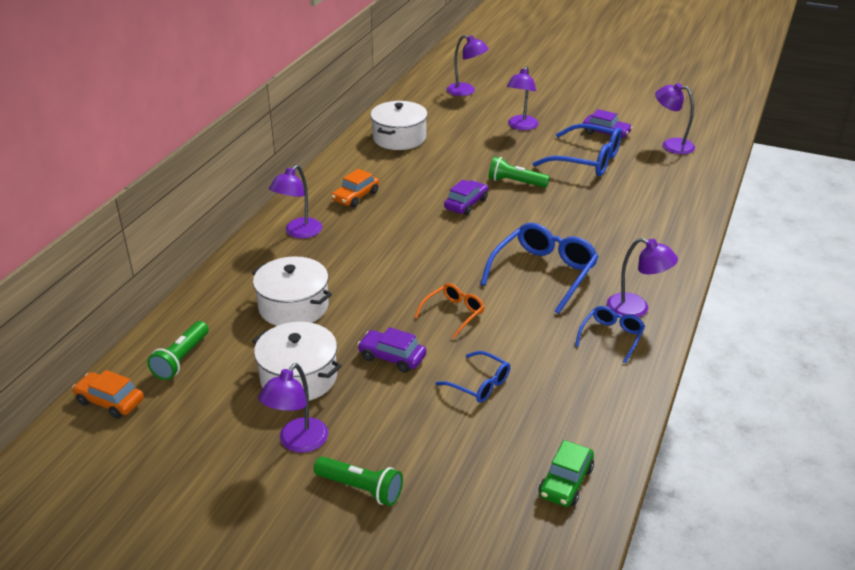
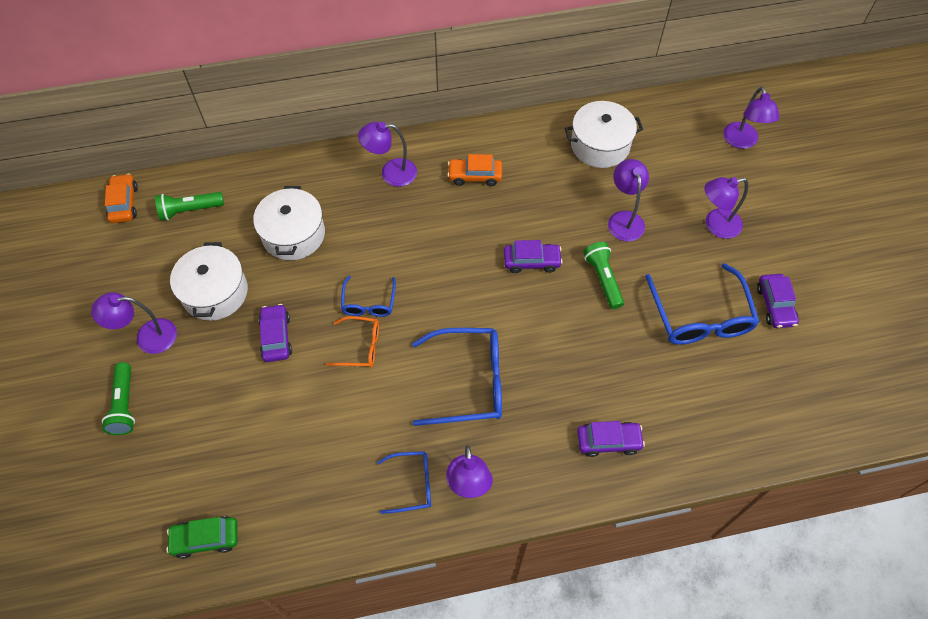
camera: 55 degrees right, 25 degrees up
(480, 384) = (282, 417): blue glasses -> blue glasses (369, 303)
(652, 234) = (608, 441): none -> purple car
(671, 145) = (808, 378): purple lamp -> purple lamp (624, 219)

